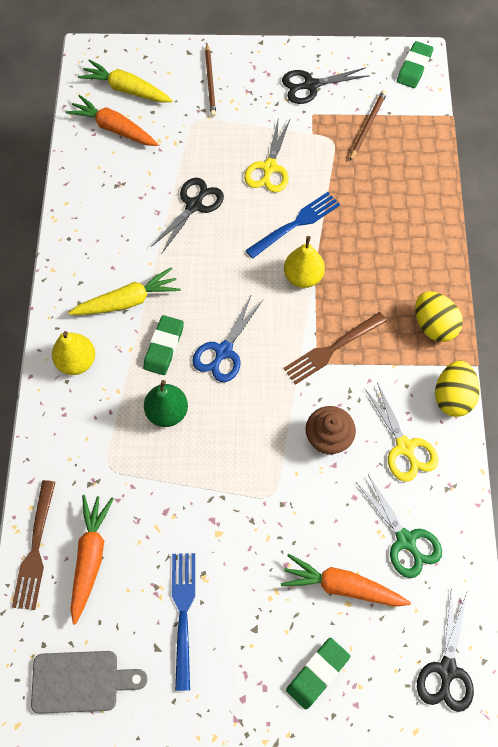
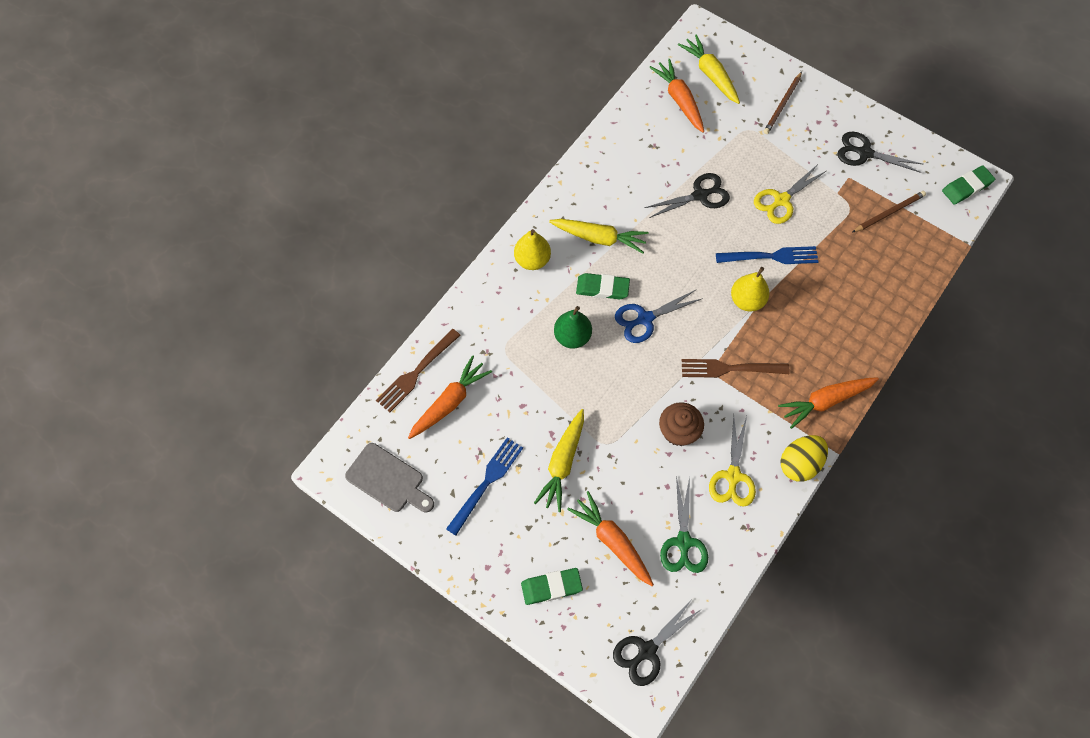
camera: 35 degrees right, 0 degrees up
(164, 347) = (602, 288): green eraser -> green eraser turned 45 degrees clockwise
(243, 542) = (562, 463): none -> yellow carrot
(433, 325) = (825, 401): yellow egg -> orange carrot

